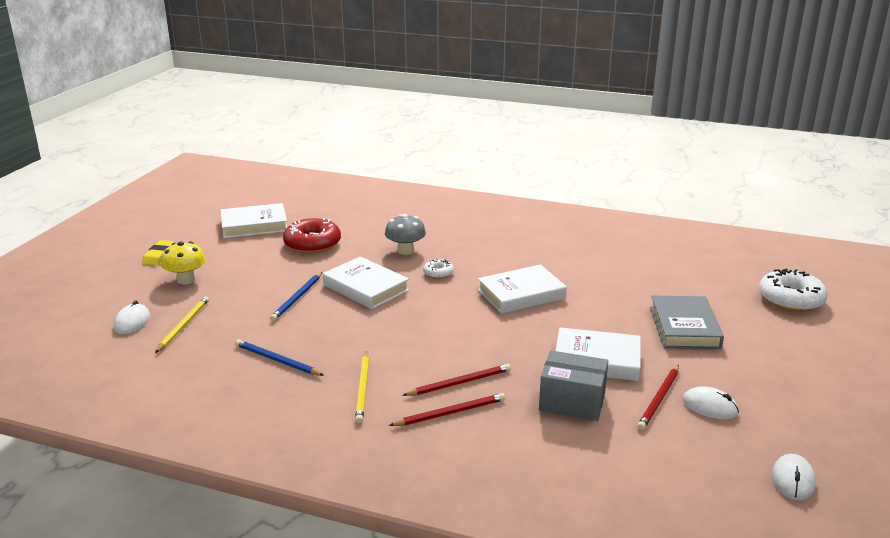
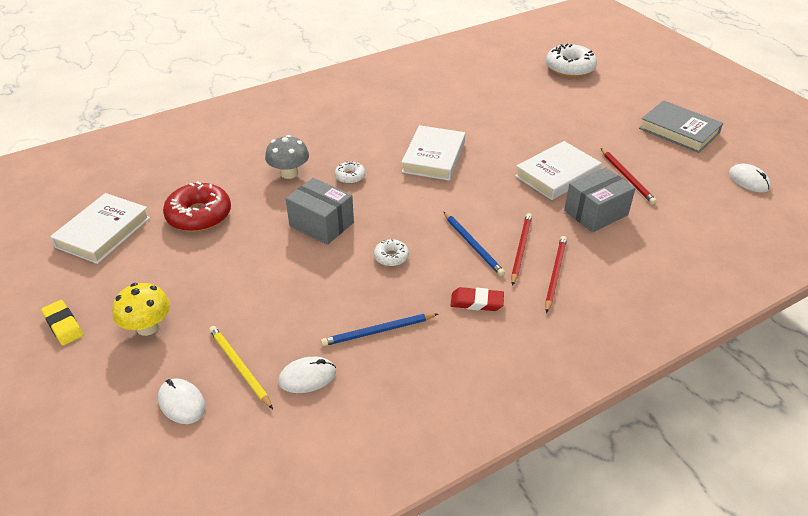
camera: 50 degrees left, 15 degrees up
(297, 298) = (286, 270): blue pencil -> blue pencil (473, 245)
(363, 389) = (476, 302): yellow pencil -> red eraser
(366, 288) = (321, 224): white book -> grey box
(367, 330) = (391, 257): none -> white donut
(684, 327) = (557, 121): grey book -> grey book (679, 131)
(710, 406) = (653, 164): white mouse -> white mouse (307, 377)

